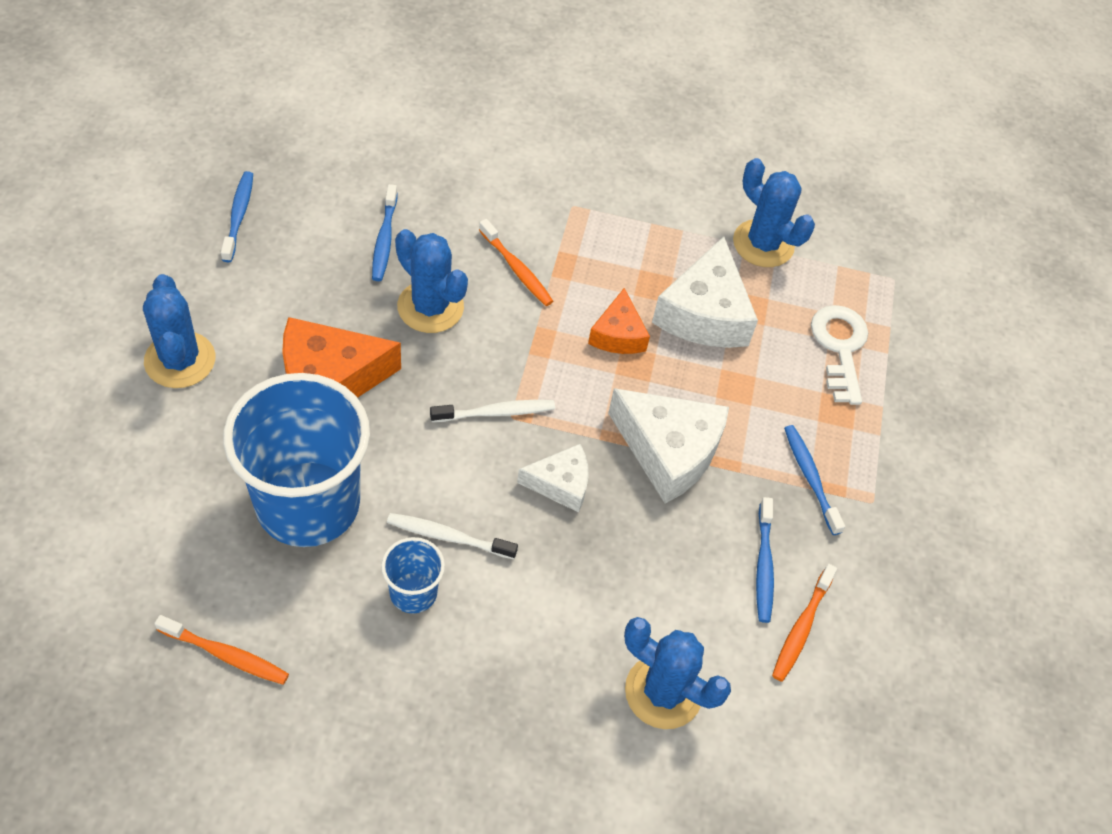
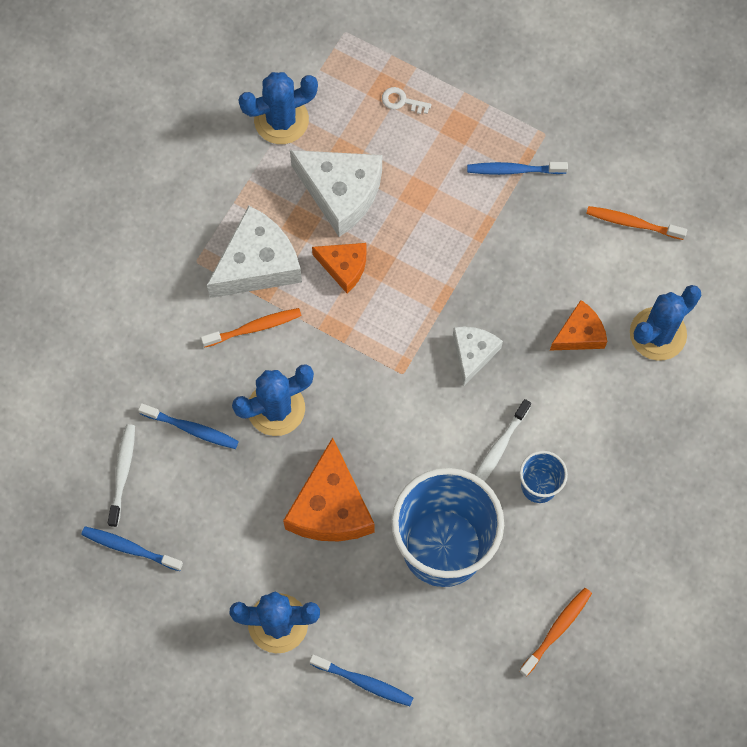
camera: 65 degrees left, 15 degrees up
(496, 412) = (395, 384): white toothbrush -> white toothbrush (122, 473)
(628, 596) = (579, 334): none -> orange cheese
(669, 451) = (464, 264): white cheese -> white cheese (257, 263)
(763, 565) = (578, 231): blue toothbrush -> blue toothbrush (364, 682)
(801, 628) = (632, 223): orange toothbrush -> orange toothbrush turned 150 degrees clockwise
(840, 347) = (402, 101): white key -> white key, size x0.50

